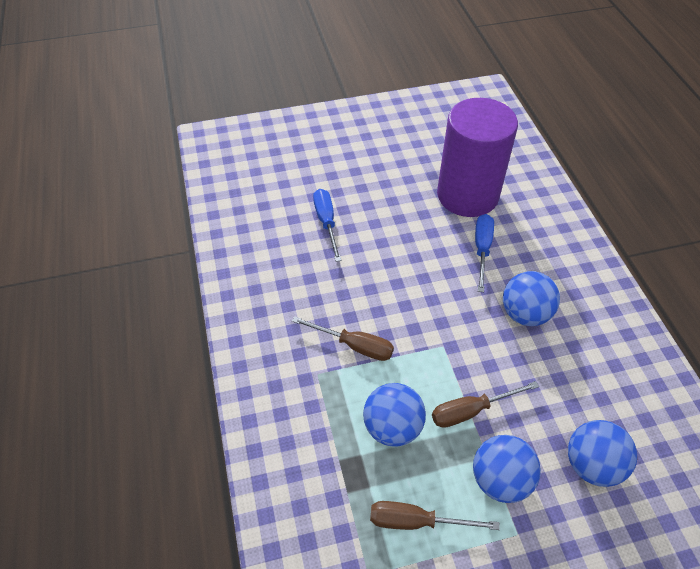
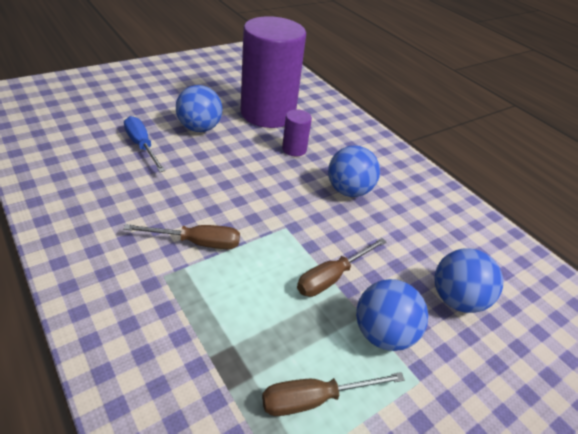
camera: 25 degrees left, 10 degrees down
(392, 427) = (259, 310): blue ball -> blue ball (199, 128)
(482, 249) = (294, 149): blue screwdriver -> purple cylinder

